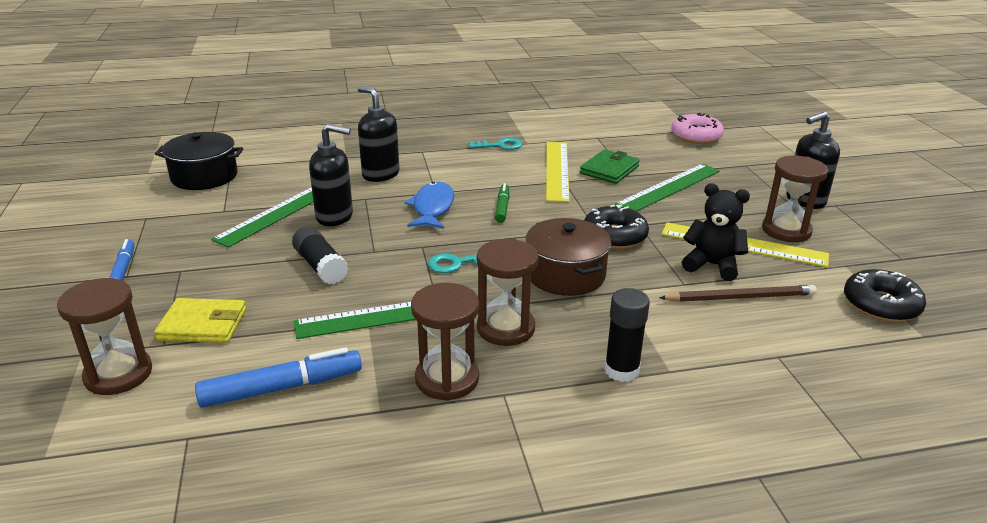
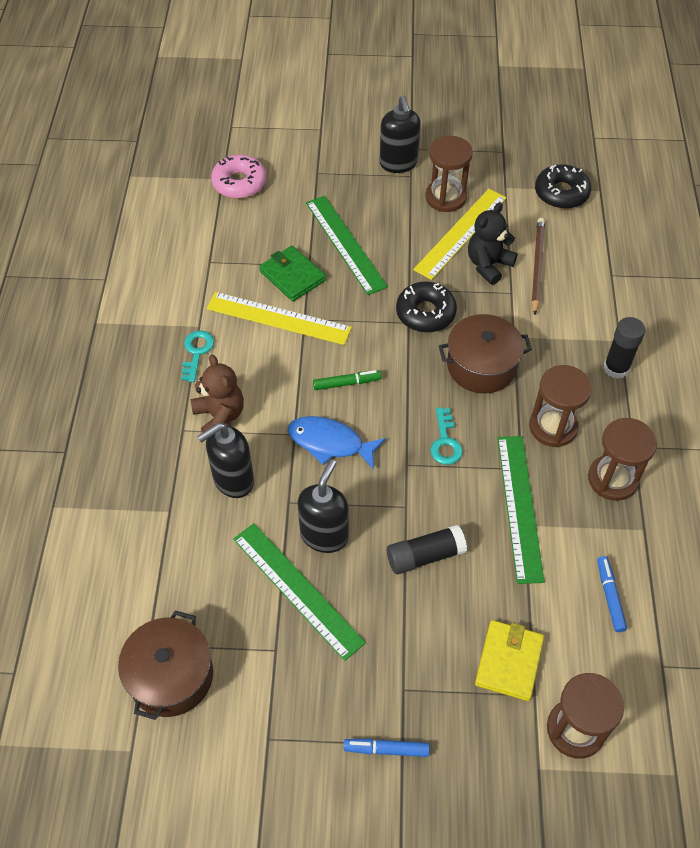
camera: 75 degrees left, 25 degrees up
(204, 176) = (171, 676): black pot -> brown pot
(282, 388) = (610, 596): blue marker -> blue marker, size x0.59
(441, 162) = (220, 416): none -> brown teddy bear
(502, 207) = (347, 383): green marker -> green marker turned 150 degrees clockwise

